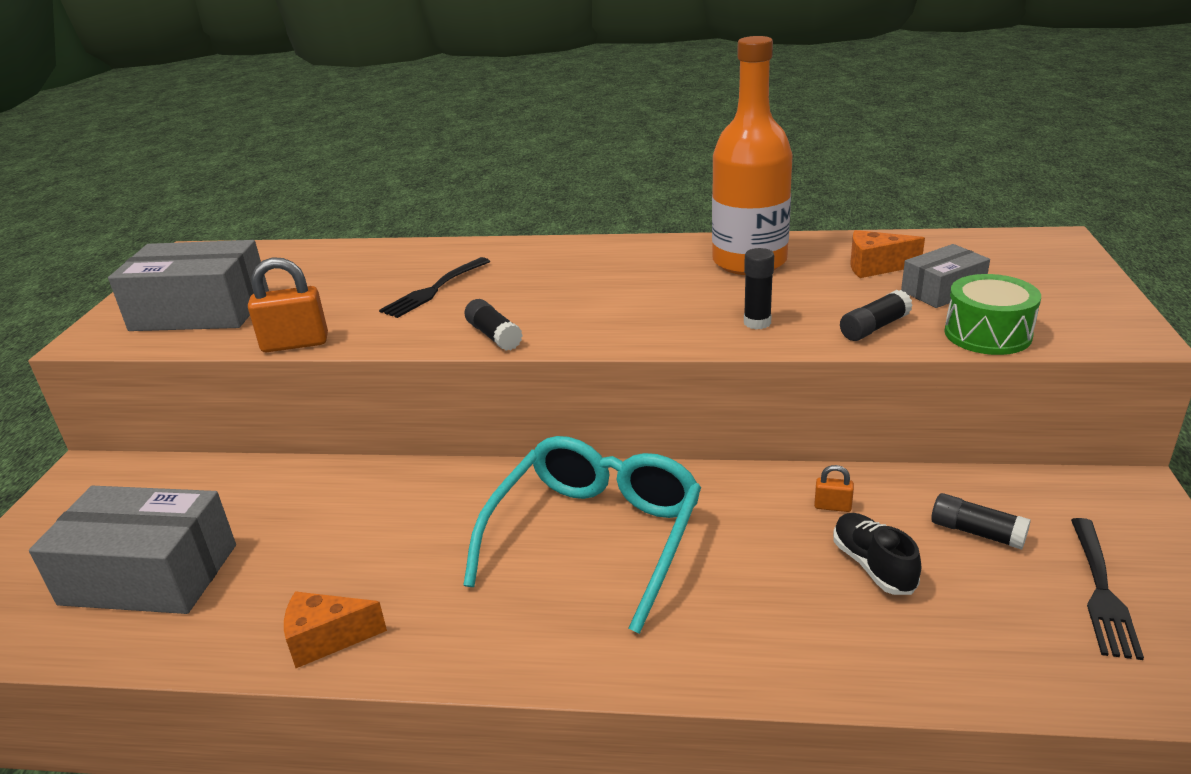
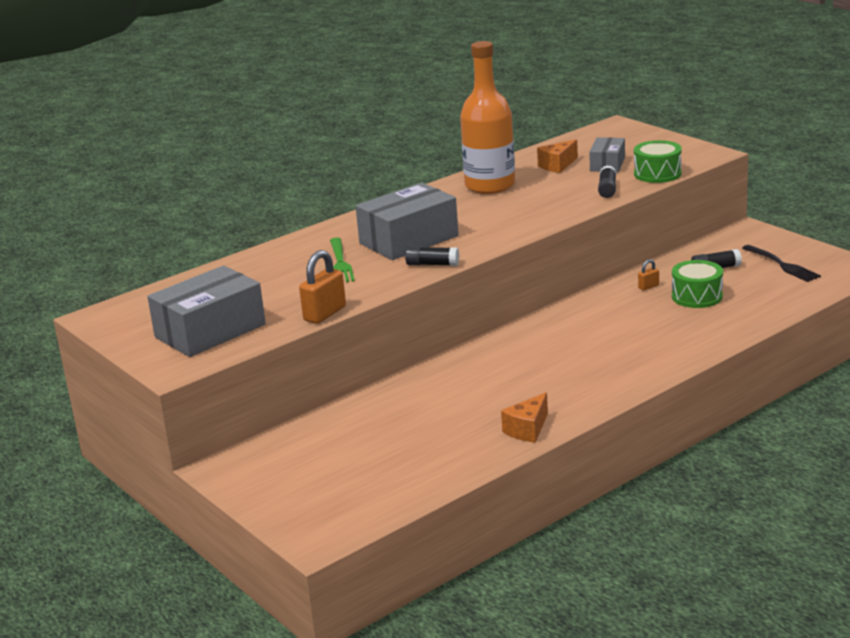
camera: 45 degrees left, 5 degrees down
(149, 574) = (382, 466): grey box -> grey box (409, 240)
(434, 290) = (340, 263): black fork -> green fork
(595, 536) = (571, 344): turquoise glasses -> none
(757, 323) = (552, 208): black glue stick -> none
(873, 566) = (697, 296): black shoe -> green drum

